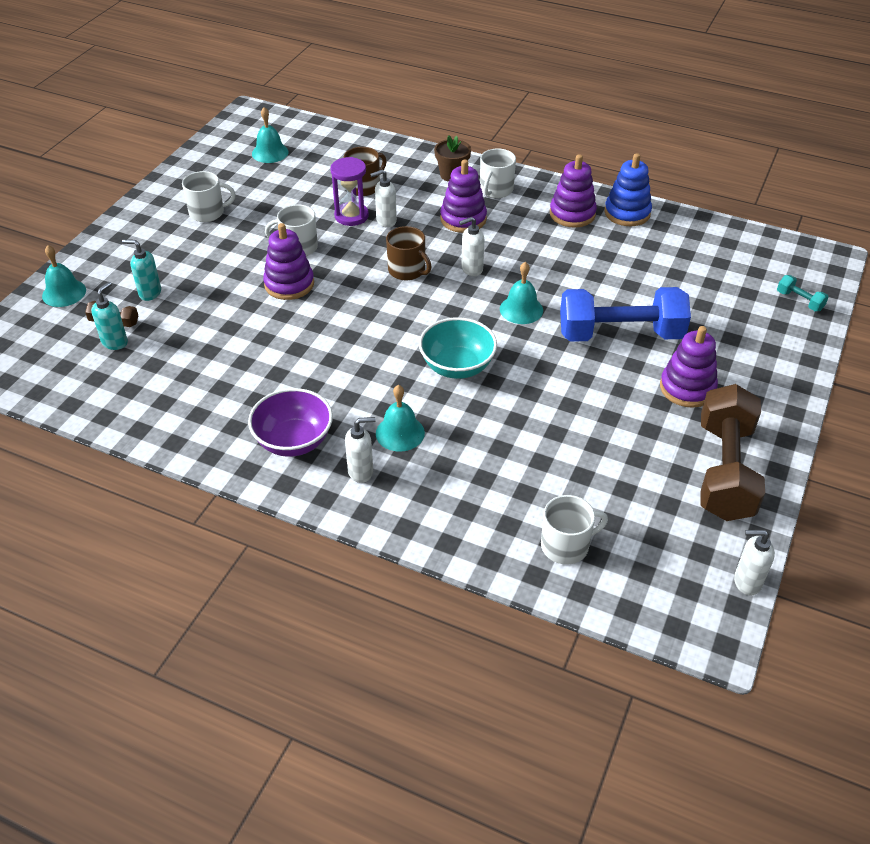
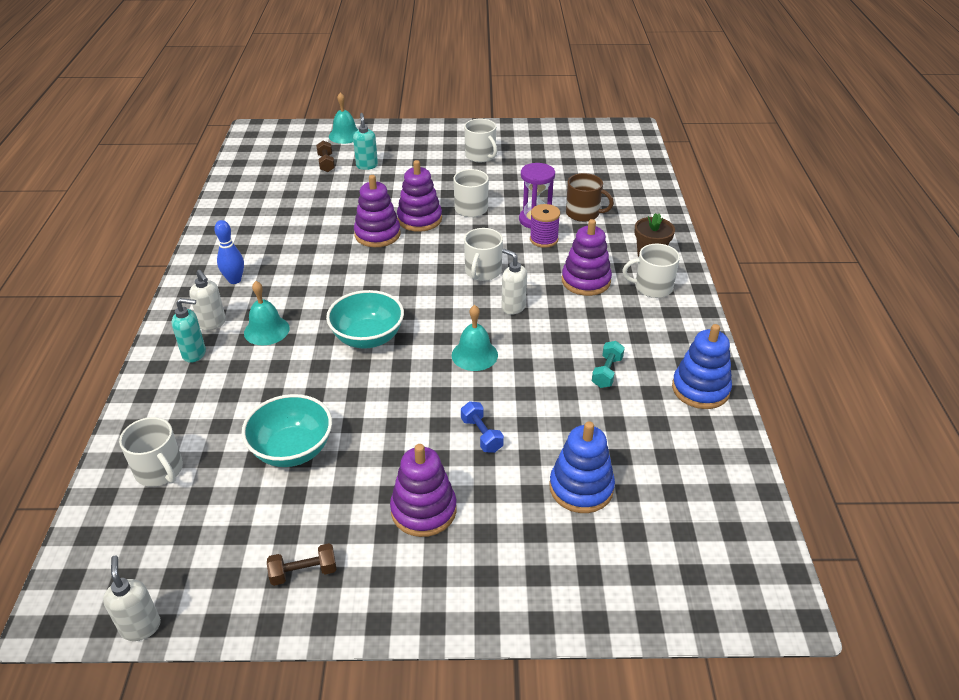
camera: 65 degrees right, 5 degrees down
(115, 342) = (304, 171): turquoise soap dispenser -> turquoise soap dispenser (194, 354)
(270, 152) = (586, 155): turquoise bell -> none
(294, 441) = (234, 280): purple bowl -> blue bowling pin
(386, 221) = (544, 239): white soap dispenser -> purple spool
(407, 270) = (482, 272): brown mug -> white mug
(572, 214) = (660, 349): purple stacking toy -> purple stacking toy (377, 234)
(583, 449) = (292, 450): none -> turquoise bowl
(620, 334) = (481, 435): blue dumbbell -> blue dumbbell, size x0.40
(699, 302) = (581, 488): none -> blue stacking toy
(724, 471) = (303, 572): brown dumbbell -> brown dumbbell, size x0.40
(799, 301) = (656, 588): turquoise dumbbell -> turquoise dumbbell (607, 372)

